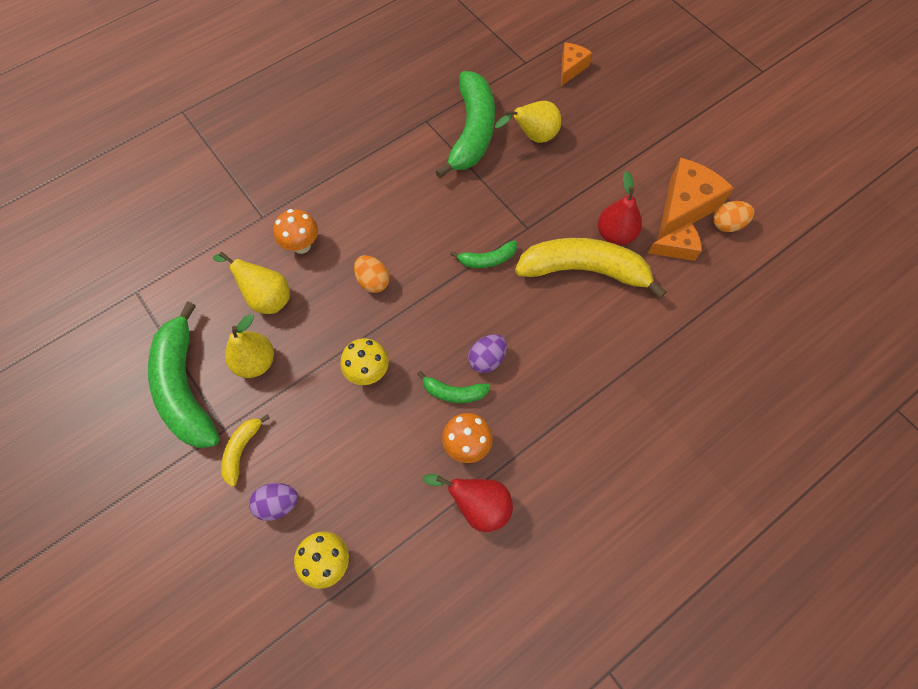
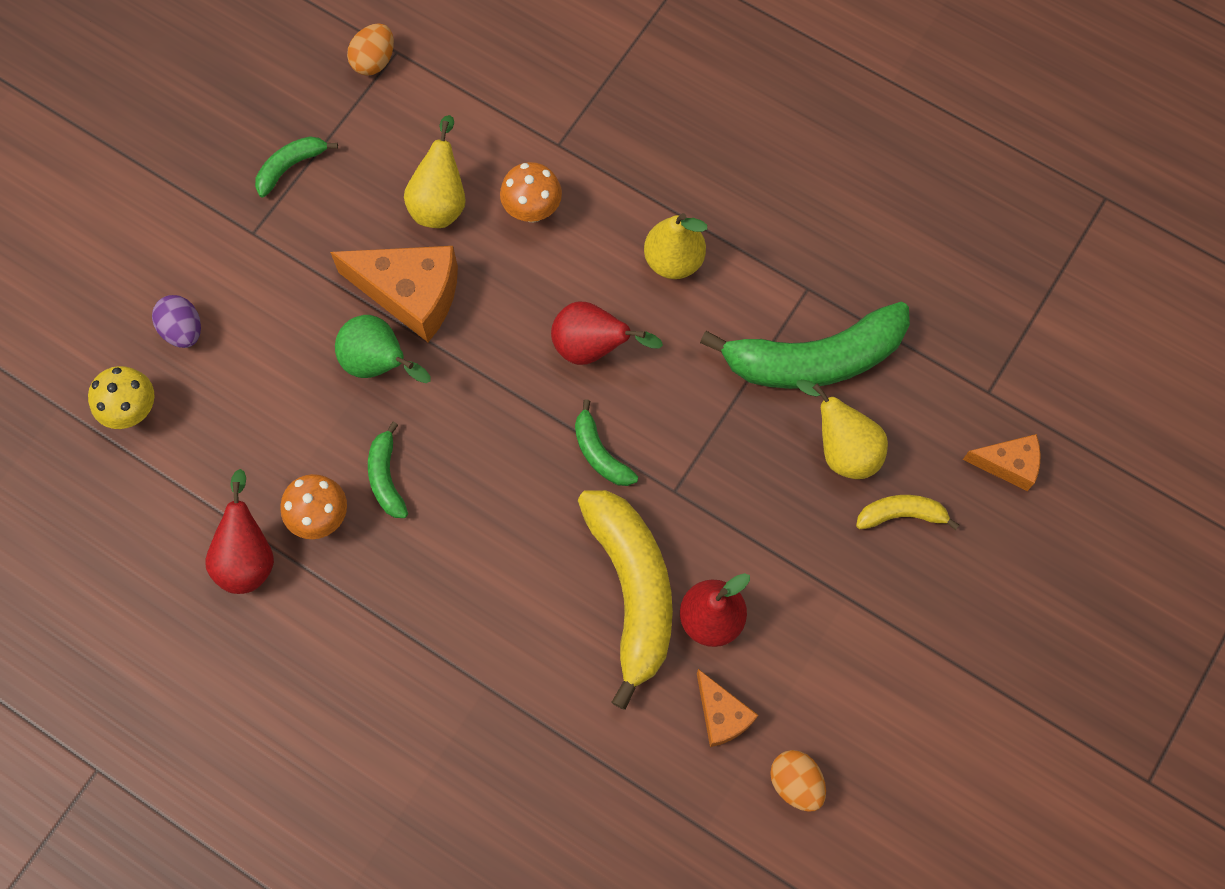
camera: 70 degrees right, 5 degrees up
(185, 387) = (290, 166): green banana -> green banana, size x0.47
(242, 450) = (234, 263): yellow banana -> yellow banana (901, 514)
(255, 362) = (349, 228): yellow pear -> yellow pear (673, 260)
(368, 372) = (379, 364): yellow mushroom -> green pear
(373, 281) = (511, 319): orange egg -> orange egg (374, 61)
(414, 241) = (593, 347): none -> red pear
(487, 359) = (447, 503): purple egg -> none
(684, 207) = (801, 709): orange cheese -> orange cheese (411, 294)

